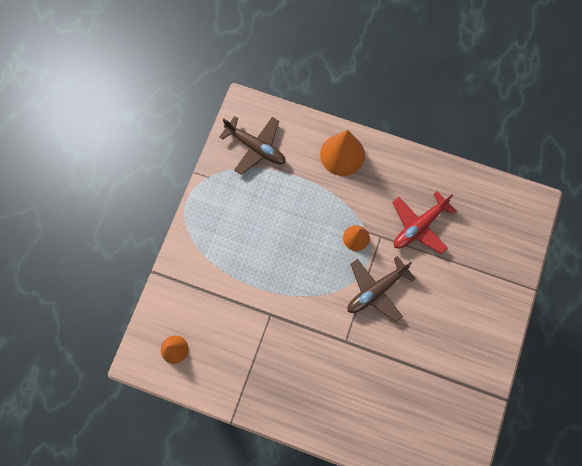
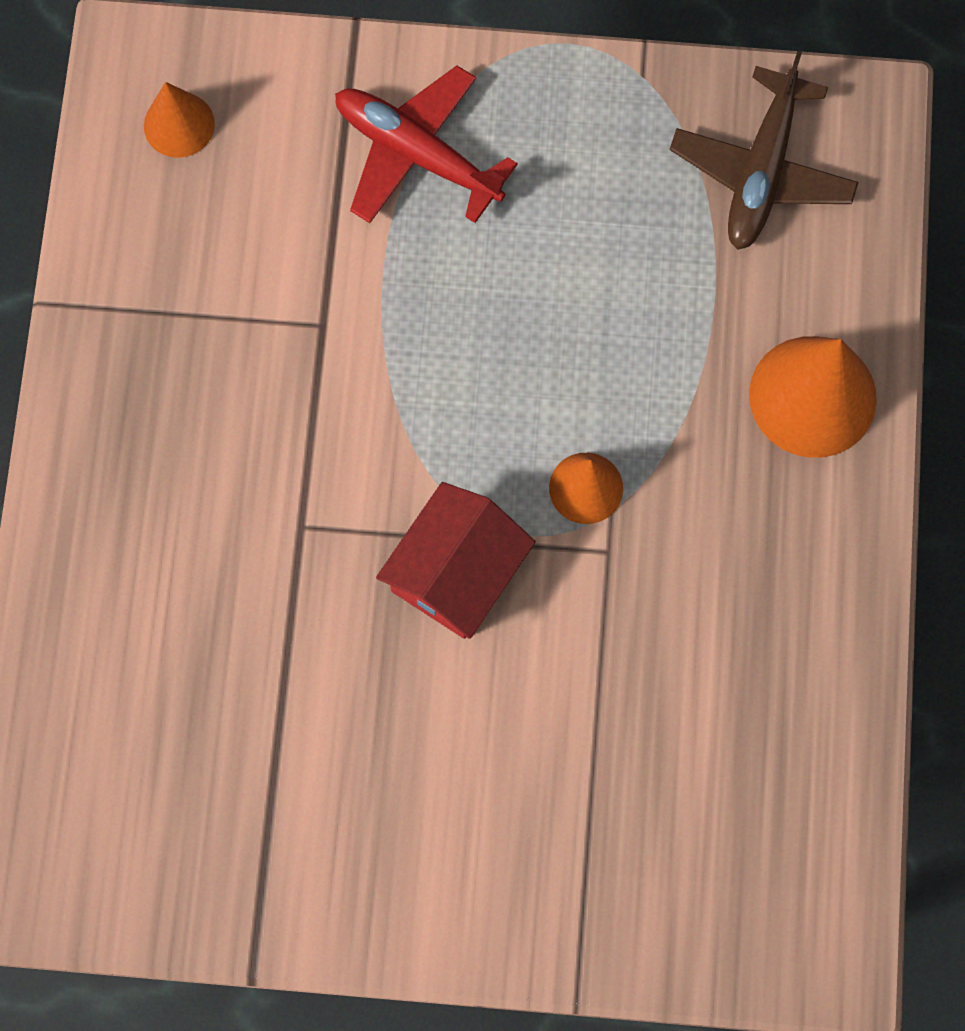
camera: 75 degrees right, 0 degrees up
(376, 290) = (456, 572): brown plane -> red house
(419, 226) = (667, 647): red plane -> red plane (416, 153)

